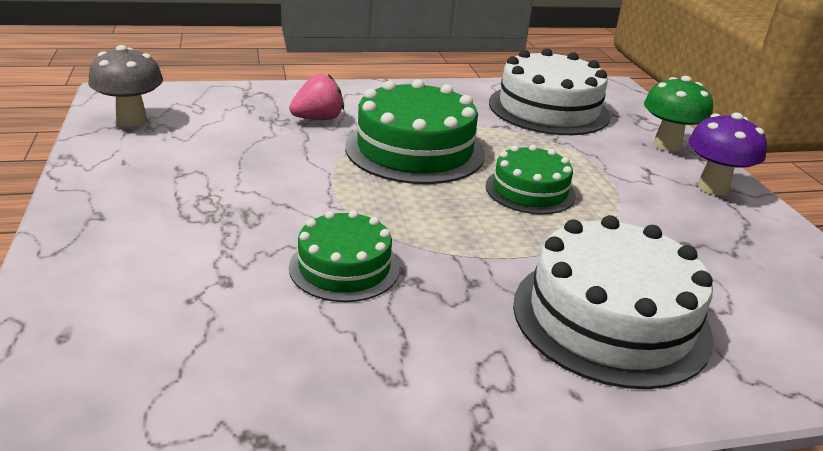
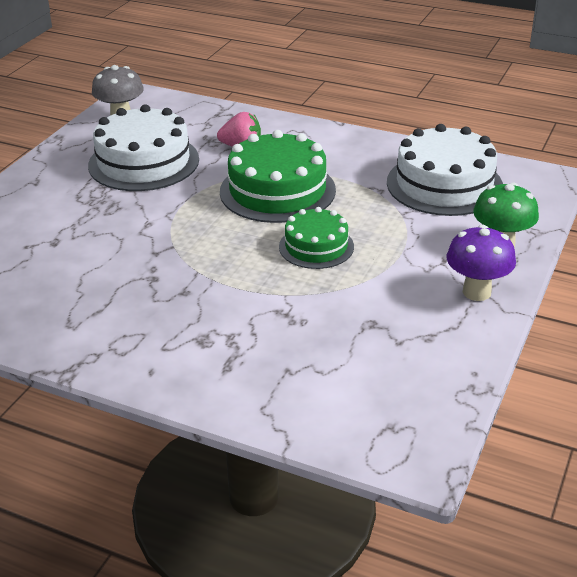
camera: 40 degrees right, 5 degrees up
(344, 267) = (123, 256): green cake -> none
(610, 318) = (235, 344): white cake -> white cake (143, 162)

